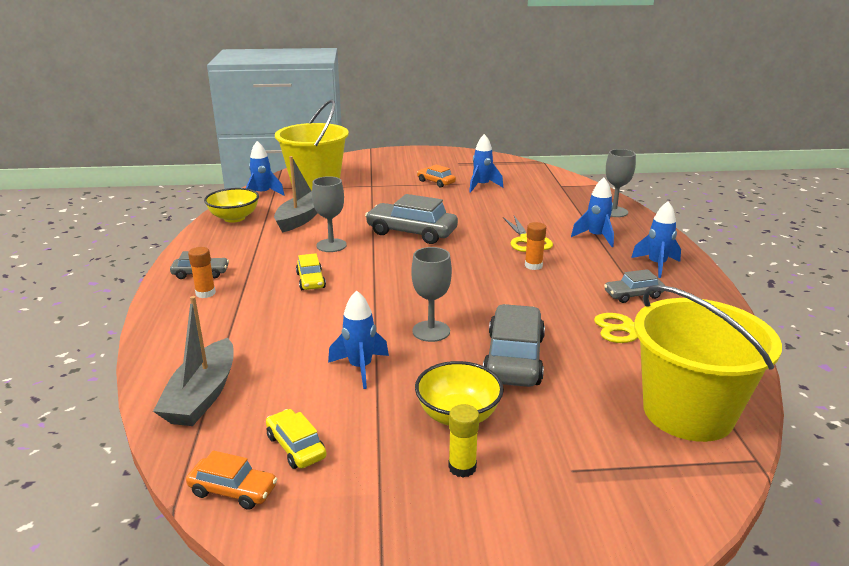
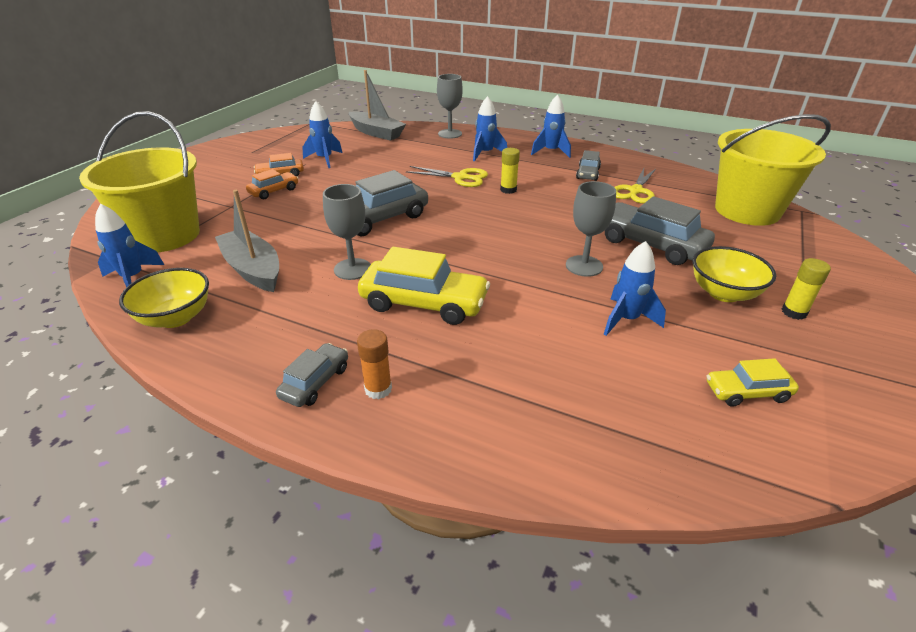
camera: 60 degrees left, 10 degrees up
(202, 395) = (629, 440): grey boat -> grey boat (376, 133)
(233, 490) = (812, 451): orange car -> orange car (274, 191)
(311, 280) = (424, 303): yellow car -> yellow car, size x1.84
(533, 266) = (508, 190): orange glue stick -> yellow glue stick

